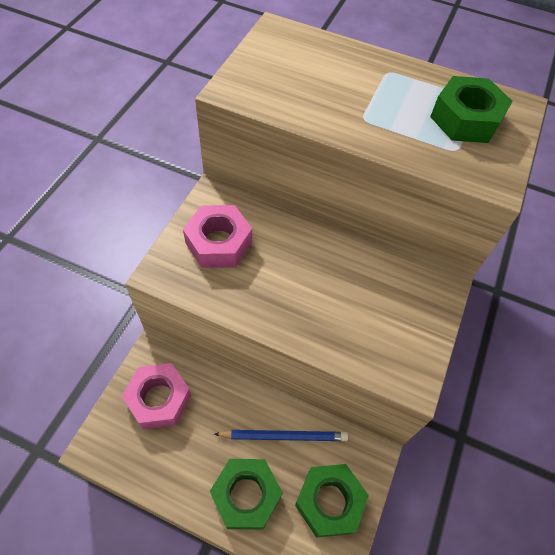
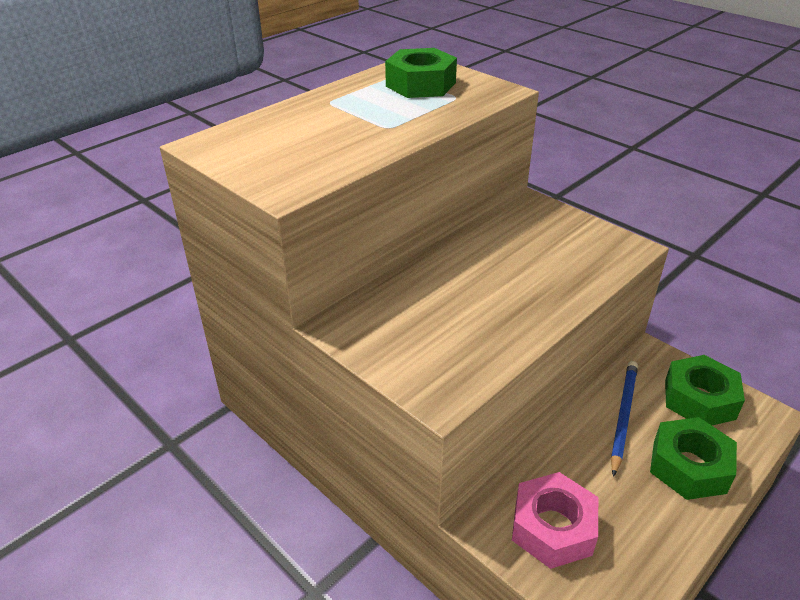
camera: 65 degrees left, 20 degrees down
(219, 243) = (415, 336): pink nut -> none

